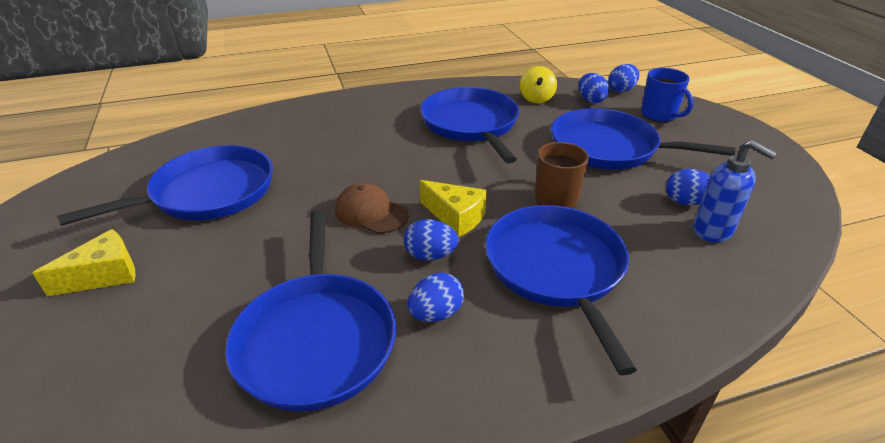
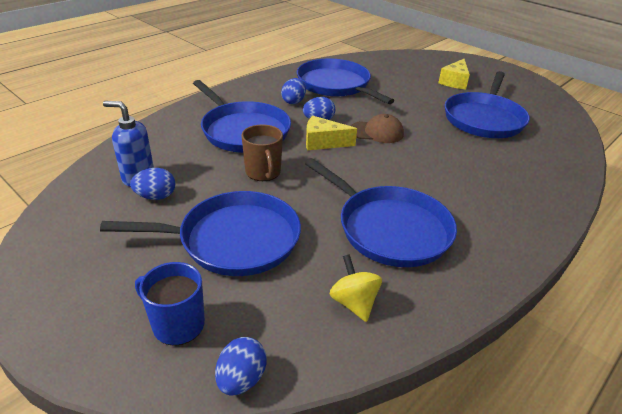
camera: 150 degrees right, 0 degrees up
(590, 100) = (280, 328): blue egg -> none

